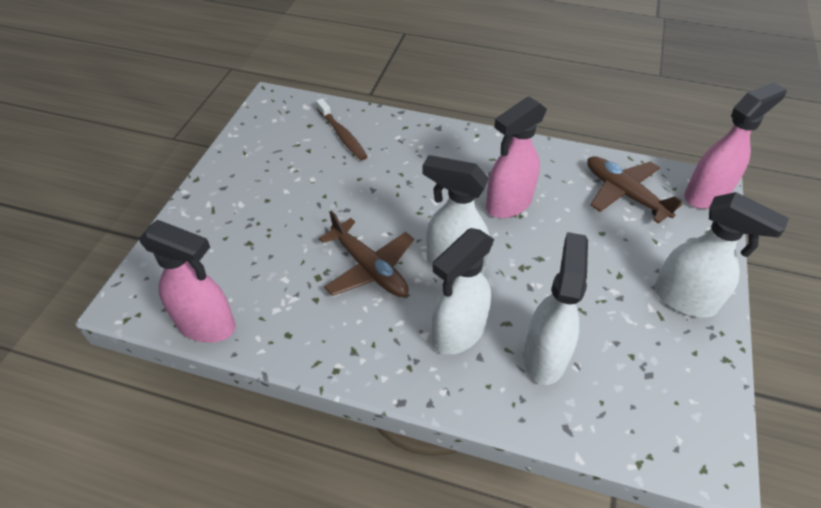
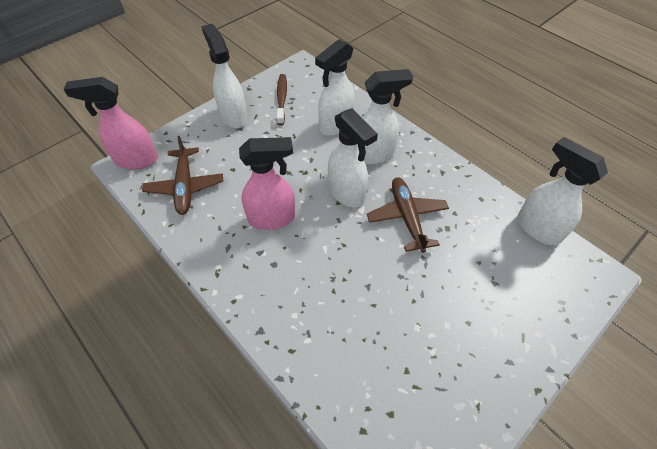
camera: 150 degrees left, 5 degrees up
(207, 325) = (537, 228): pink spray bottle -> white spray bottle
(342, 135) = (362, 374): brown toothbrush -> brown toothbrush (282, 99)

